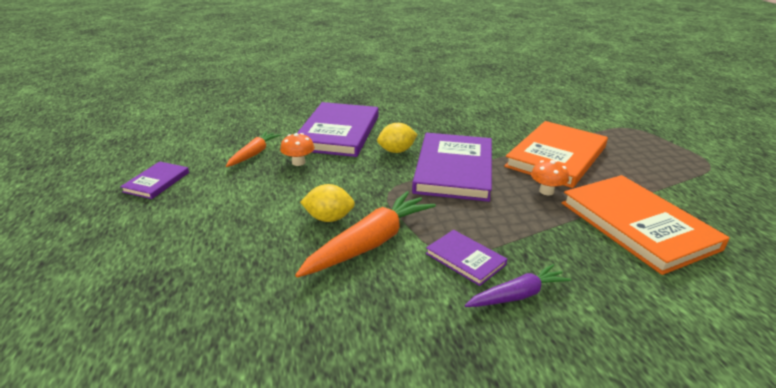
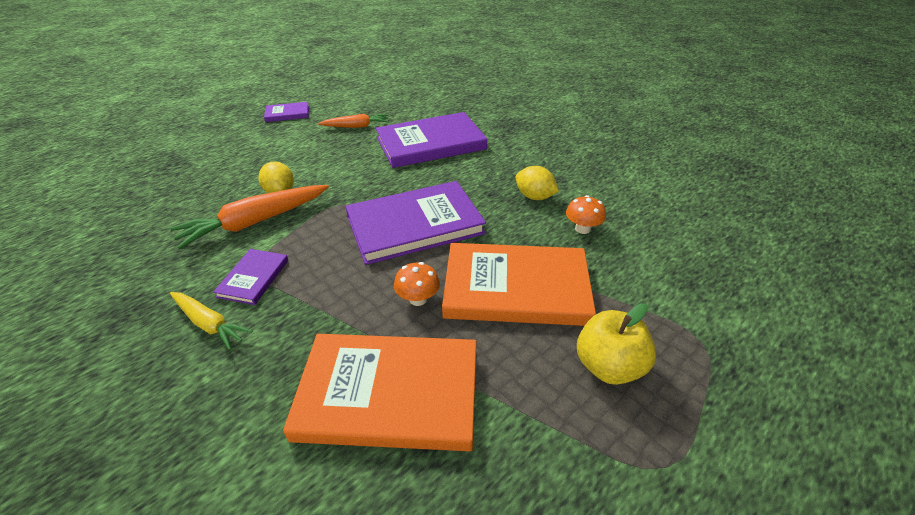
camera: 60 degrees right, 10 degrees up
(298, 162) = (358, 148): orange mushroom -> orange mushroom (582, 229)
(370, 243) = (254, 222): orange carrot -> orange carrot turned 135 degrees clockwise
(396, 151) = (423, 182): yellow lemon -> yellow lemon (534, 197)
(517, 295) = (209, 324): purple carrot -> yellow carrot
(637, 225) = (389, 393): orange book -> orange book turned 60 degrees clockwise
(638, 154) = (609, 366): none -> yellow apple

